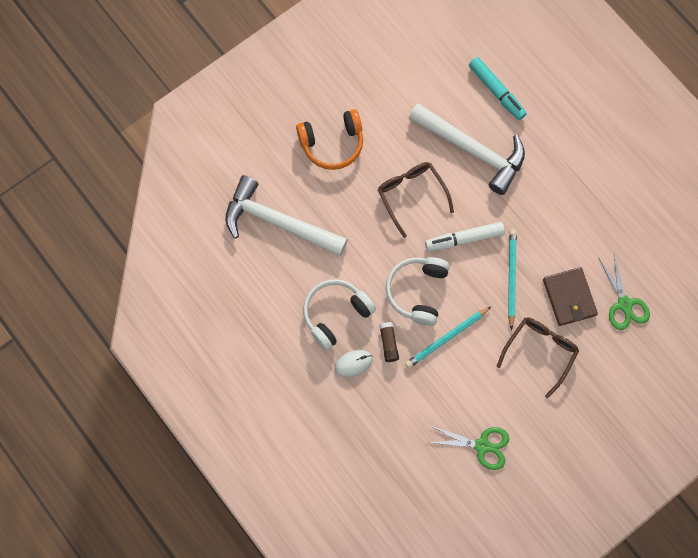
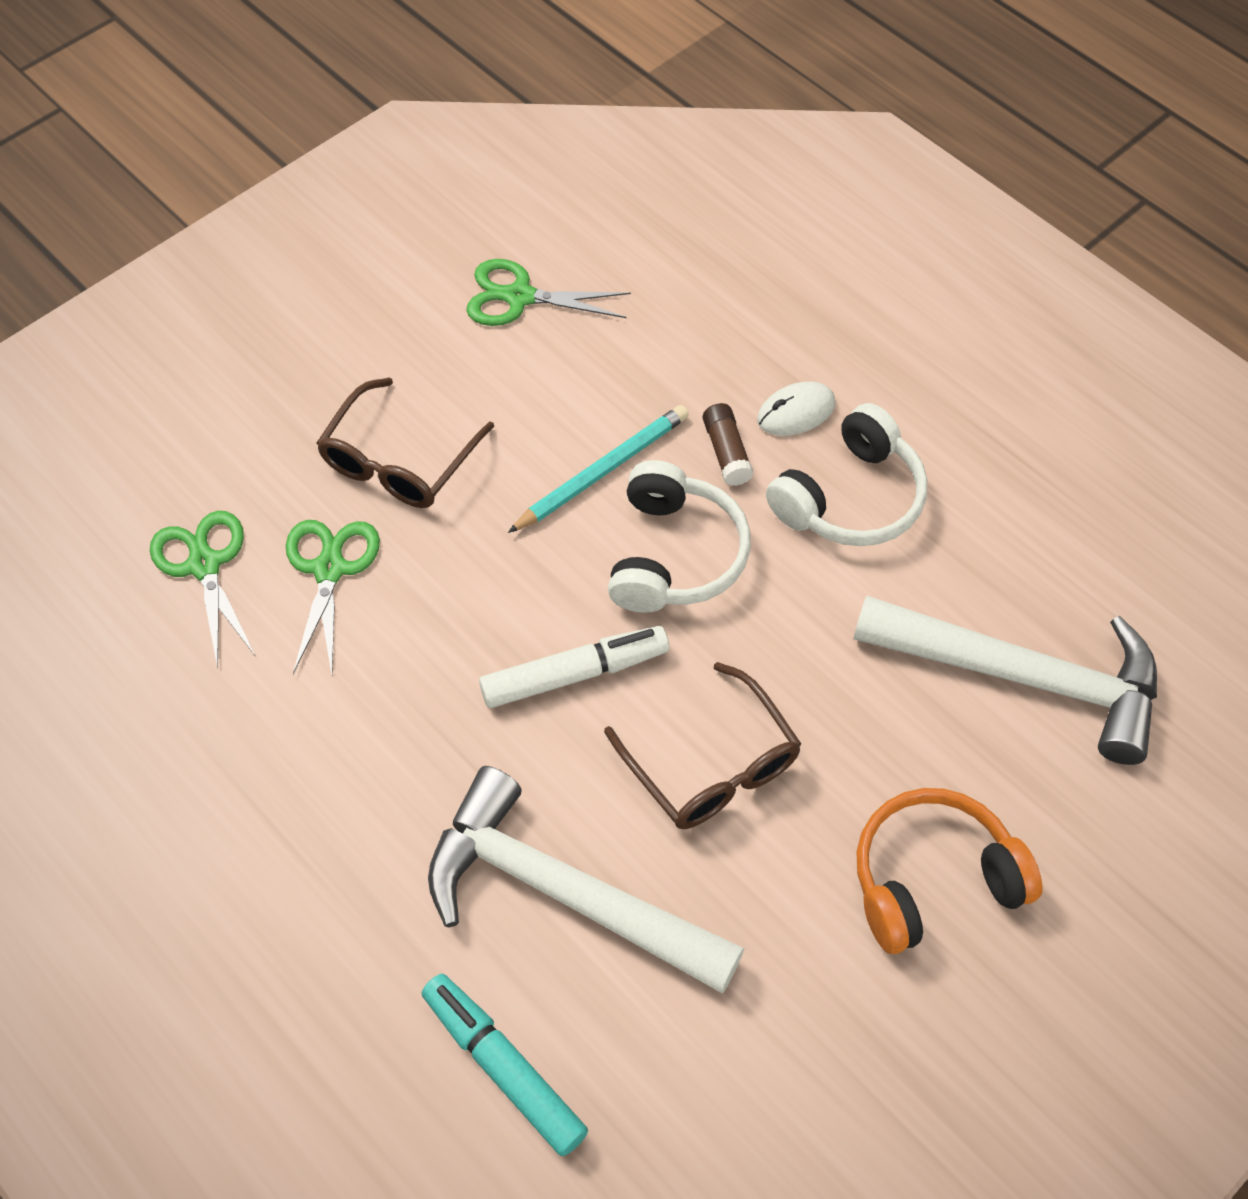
camera: 175 degrees right, 15 degrees down
(511, 278) = (462, 599): turquoise pencil -> none
(569, 297) = (329, 569): brown wallet -> green scissors

